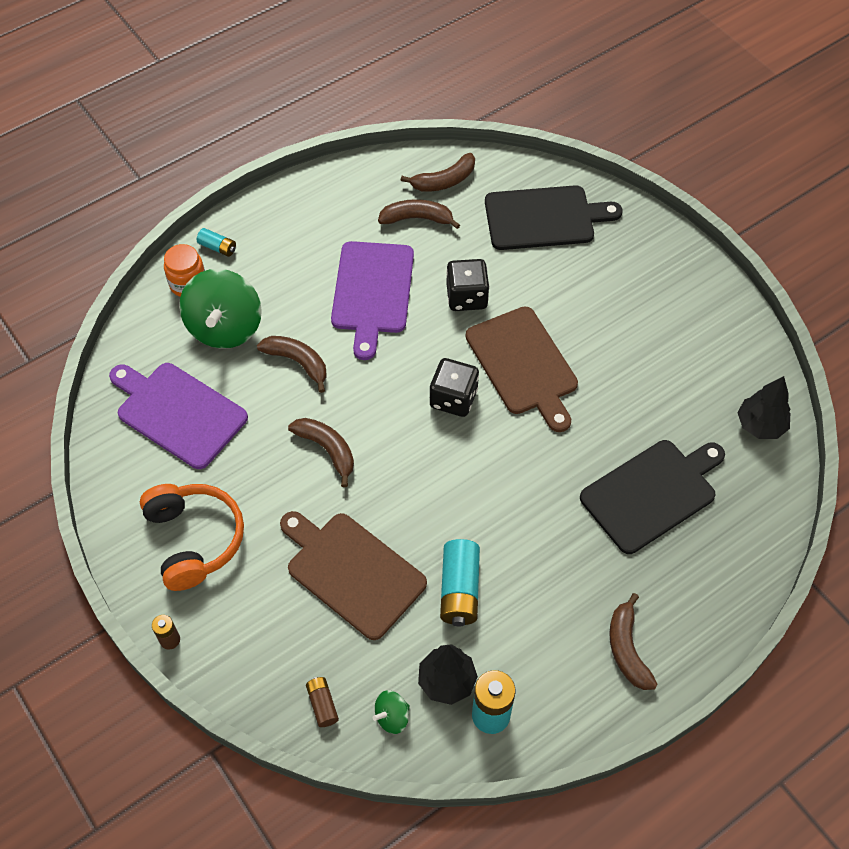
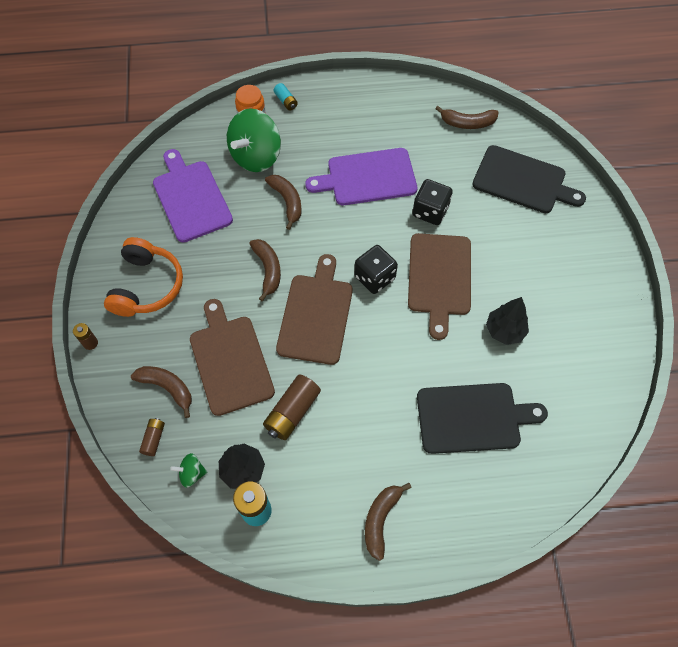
camera: 30 degrees right, 5 degrees up
(372, 292) = (367, 177): purple cutting board -> purple cutting board turned 45 degrees clockwise
(415, 471) = (316, 314): none -> brown cutting board
(417, 218) = (431, 141): brown banana -> brown banana (167, 388)
(459, 590) = (292, 412): turquoise battery -> brown battery
(760, 425) = (589, 411): black tree -> black tree (504, 330)

